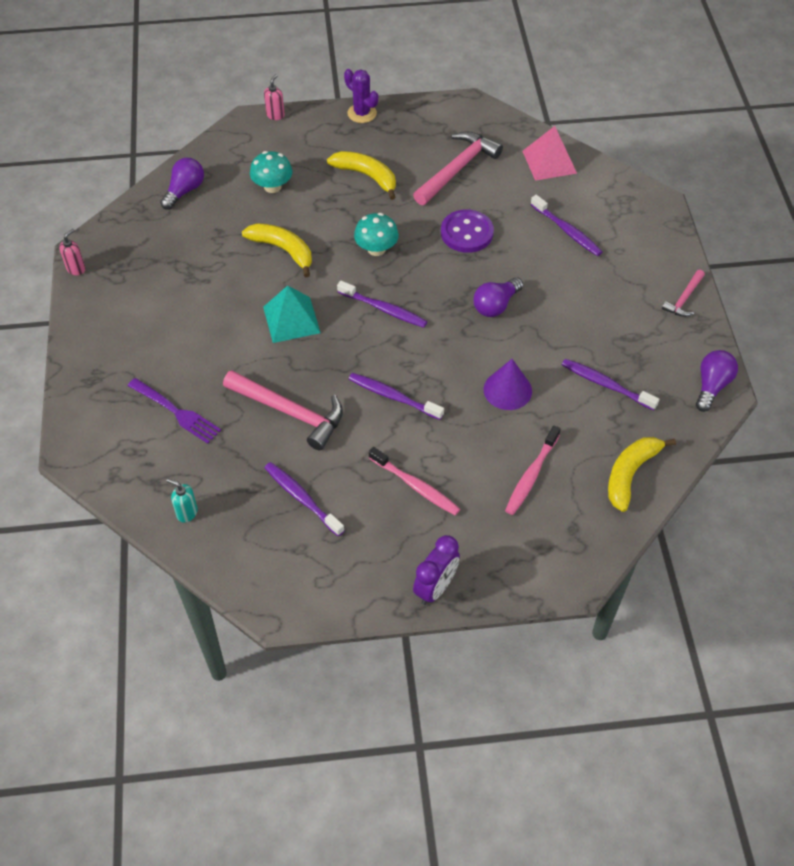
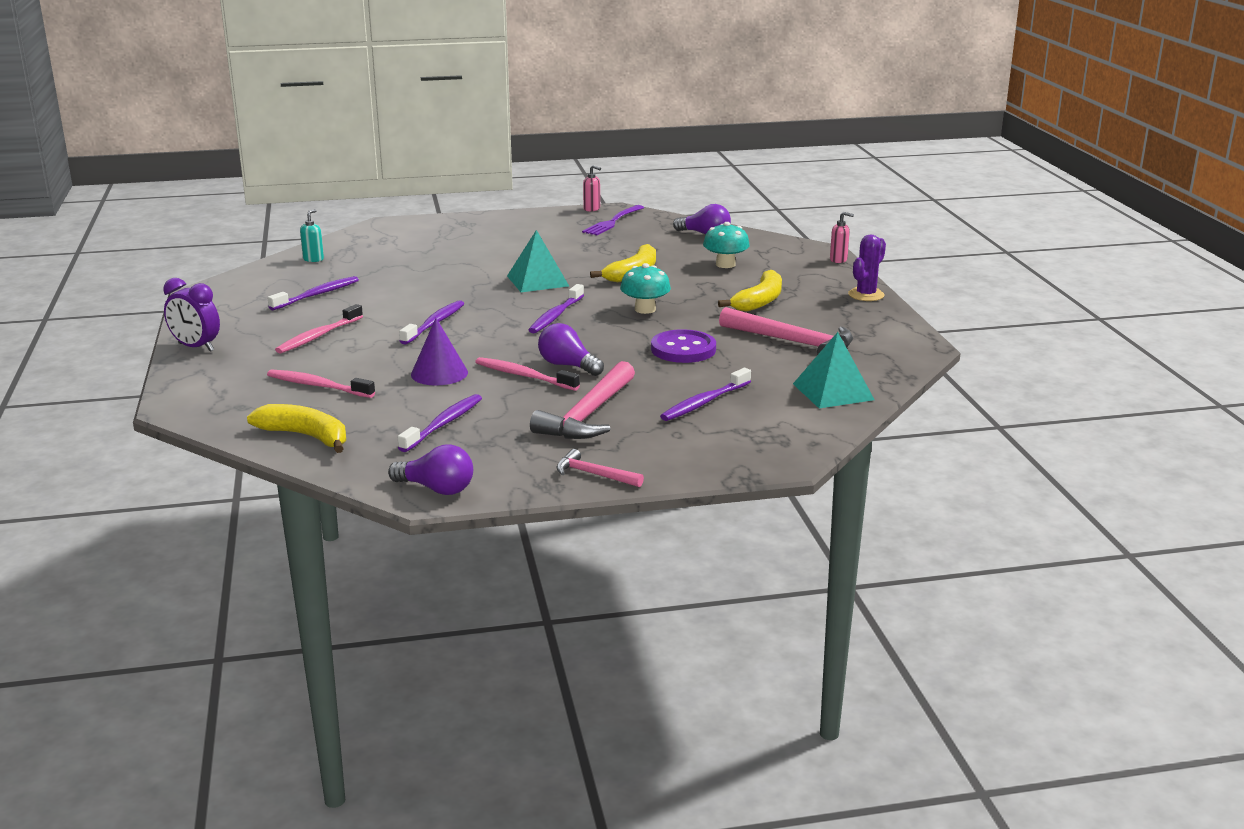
camera: 85 degrees right, 30 degrees down
(176, 412) = (424, 249): purple fork -> purple fork (612, 222)
(290, 412) = (418, 286): pink hammer -> pink hammer (588, 415)
(515, 334) = (524, 376): none -> pink toothbrush
(549, 162) = (833, 391): pink pyramid -> turquoise pyramid

